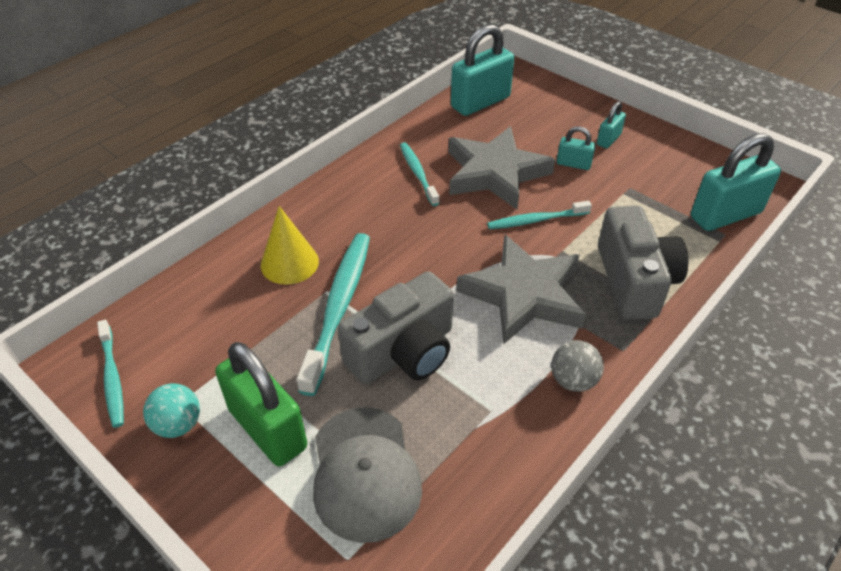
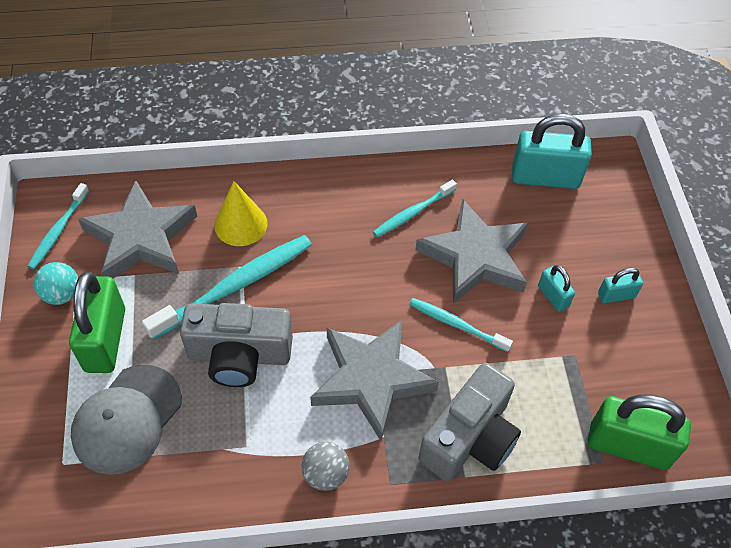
camera: 40 degrees right, 10 degrees up
(207, 330) = (140, 238): none -> grey star
(418, 174) = (413, 213): turquoise toothbrush -> turquoise toothbrush turned 150 degrees counterclockwise
(725, 215) = (628, 446): turquoise padlock -> green padlock

